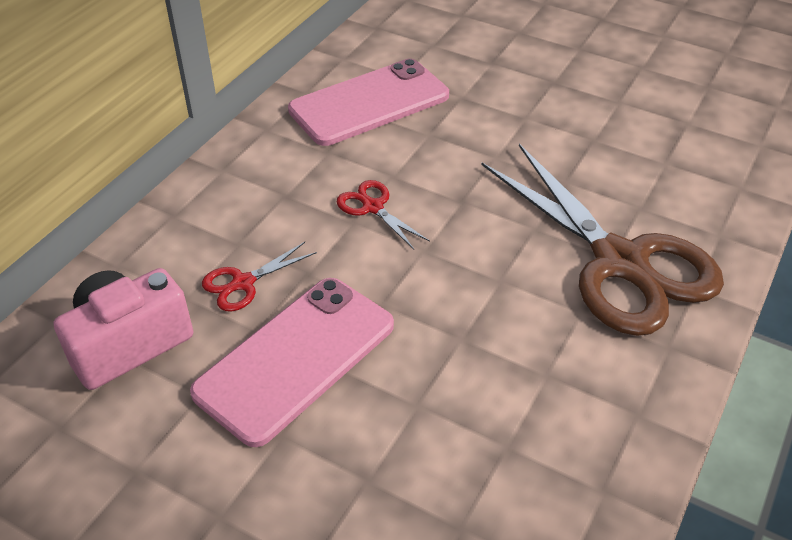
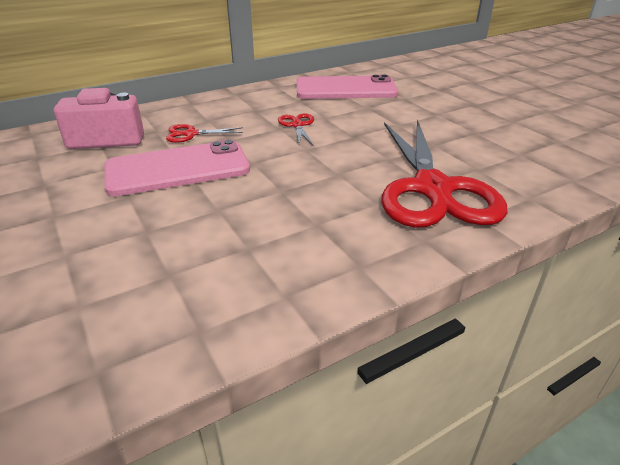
camera: 30 degrees right, 10 degrees down
(620, 262) = (432, 189): brown scissors -> red scissors

